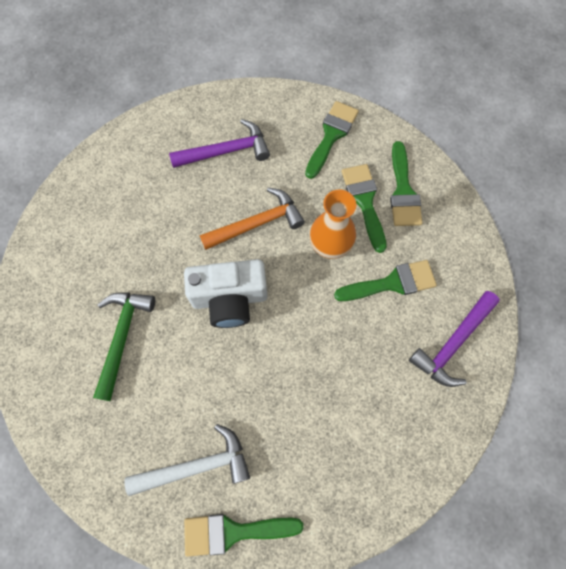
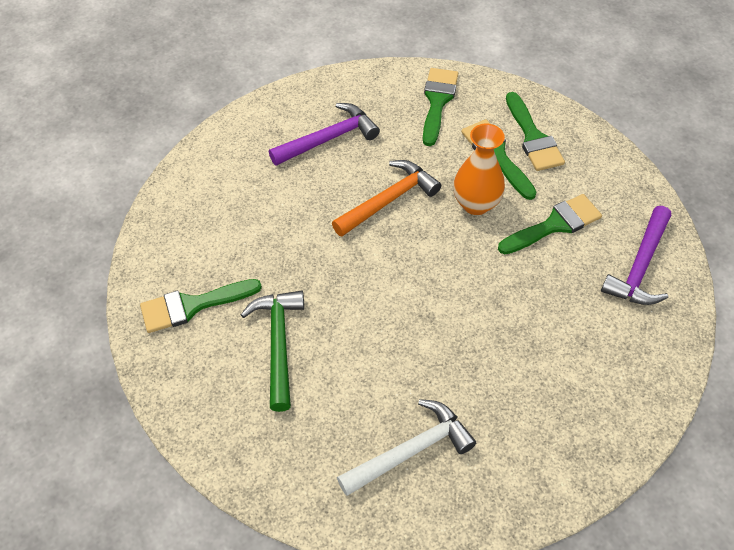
camera: 15 degrees left, 15 degrees down
(229, 299) = (386, 279): white camera -> none
(233, 532) = (476, 505): green brush -> green brush (192, 306)

